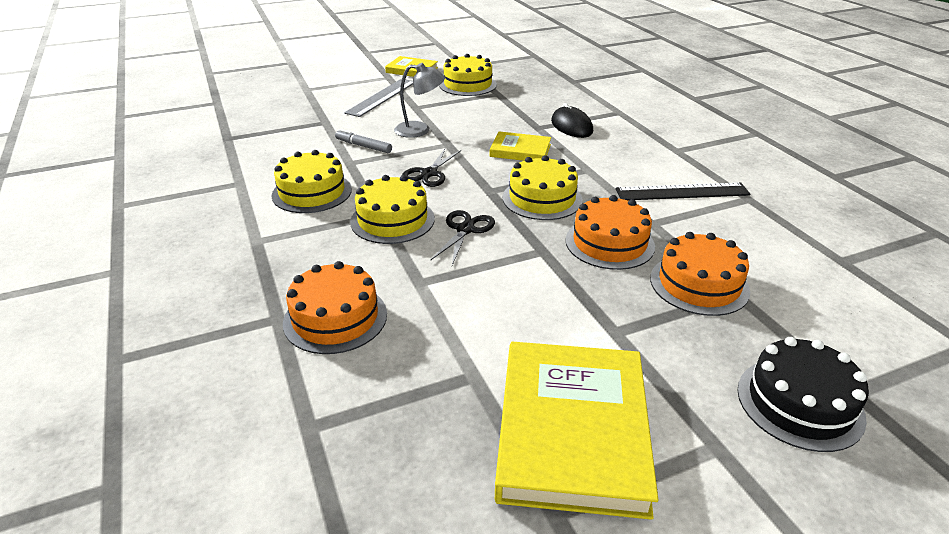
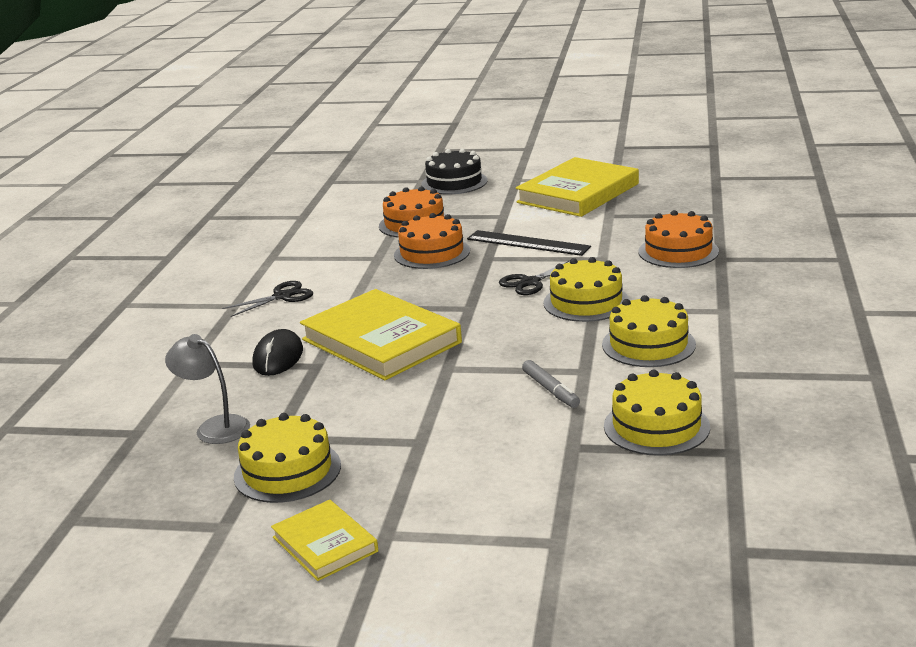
camera: 145 degrees left, 10 degrees down
(381, 97) = (448, 480): grey ruler -> none
(420, 130) = (458, 397): grey lamp -> grey lamp (215, 427)
(429, 173) = (508, 337): black scissors -> black scissors (282, 296)
(520, 150) = (381, 341): yellow book -> yellow book, size x1.91
(542, 198) = (433, 291): yellow cake -> yellow cake (656, 426)
(682, 192) = (310, 272): black ruler -> black ruler (528, 243)

